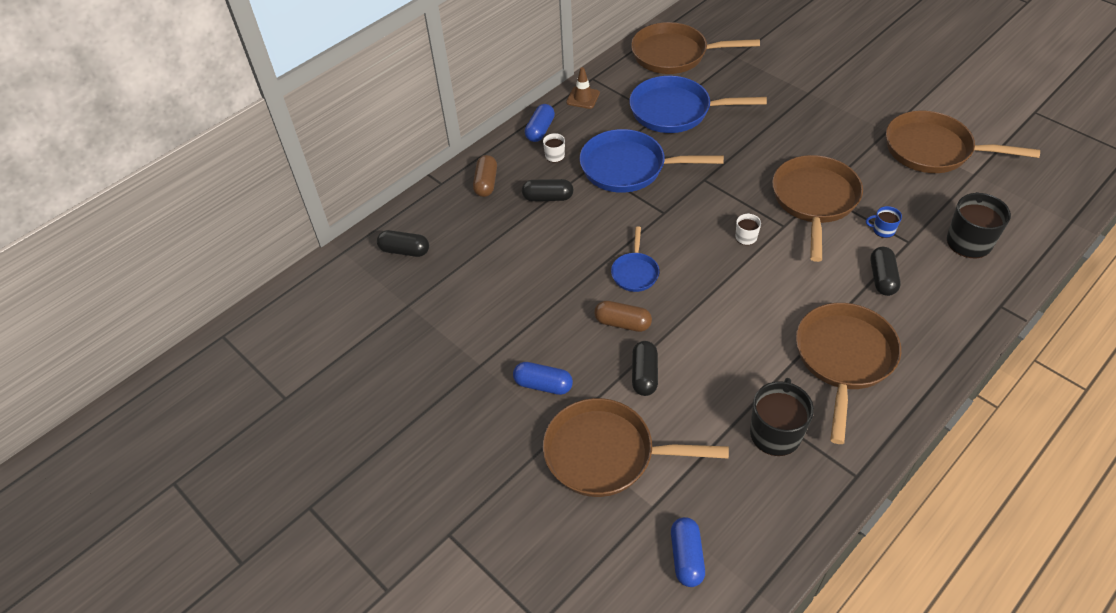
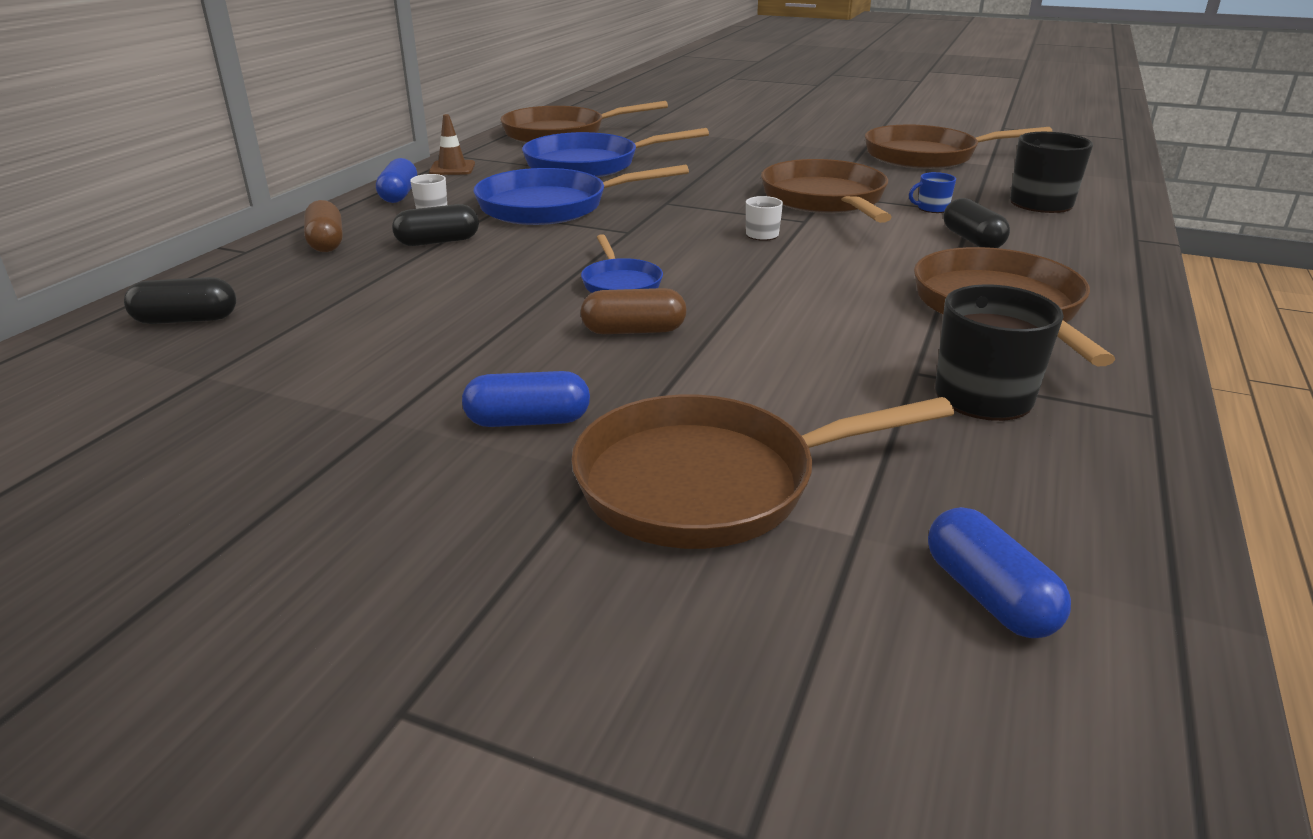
camera: 25 degrees left, 20 degrees down
(644, 375) = (710, 376): black capsule -> none

